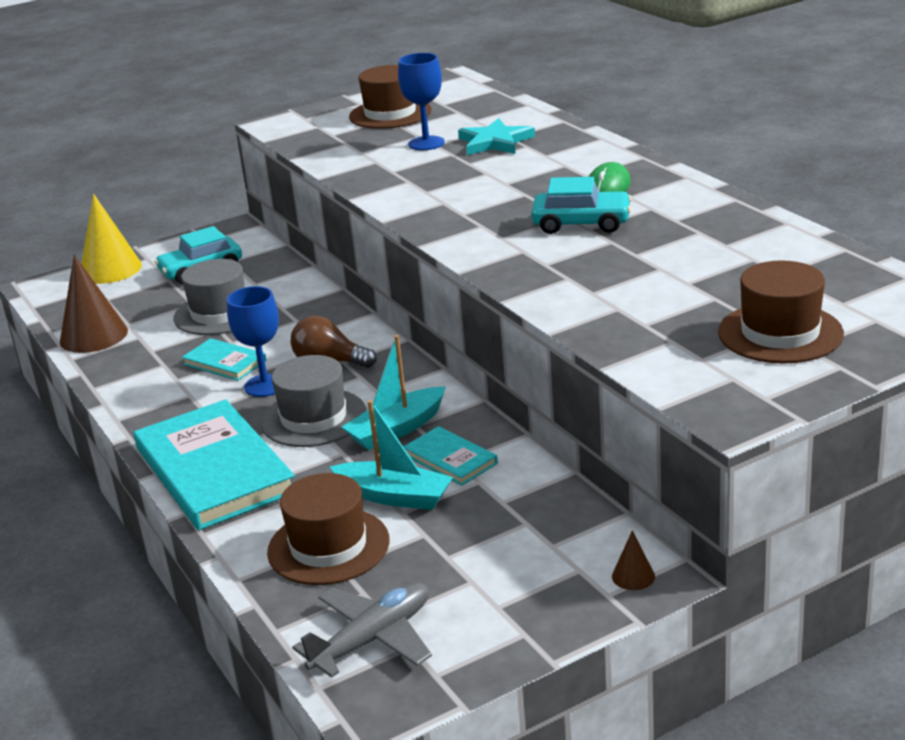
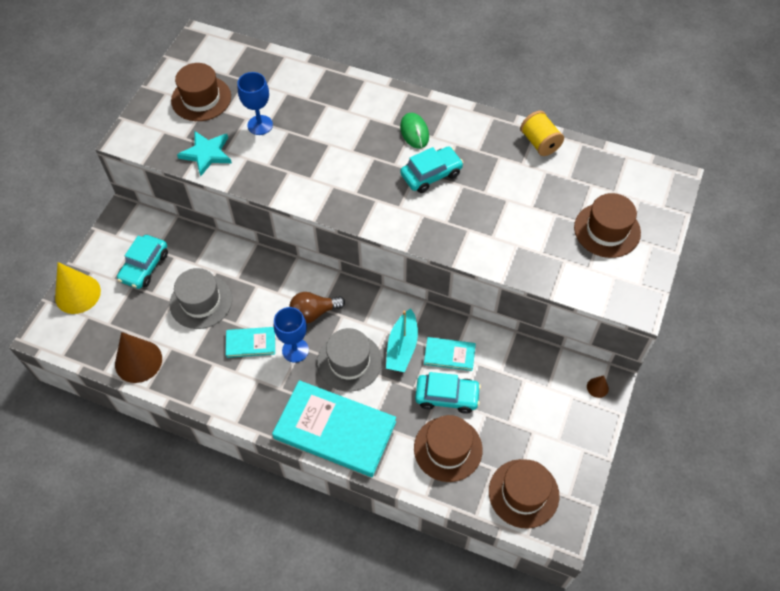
camera: 40 degrees left, 30 degrees up
(373, 639) = (523, 493): grey plane -> brown hat
(394, 496) = (447, 396): turquoise boat -> turquoise car
(495, 142) = (303, 107): turquoise star -> turquoise star (206, 154)
(778, 234) = (540, 143): none -> yellow spool

